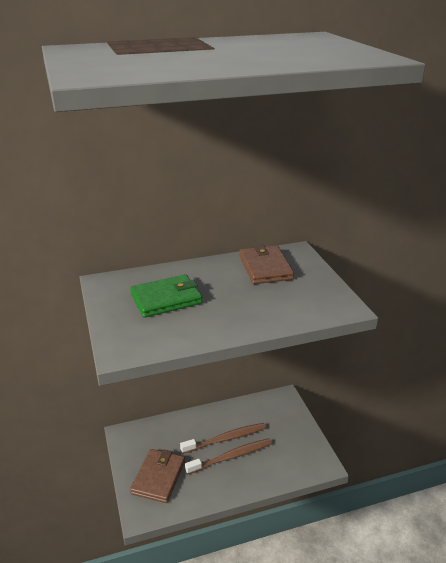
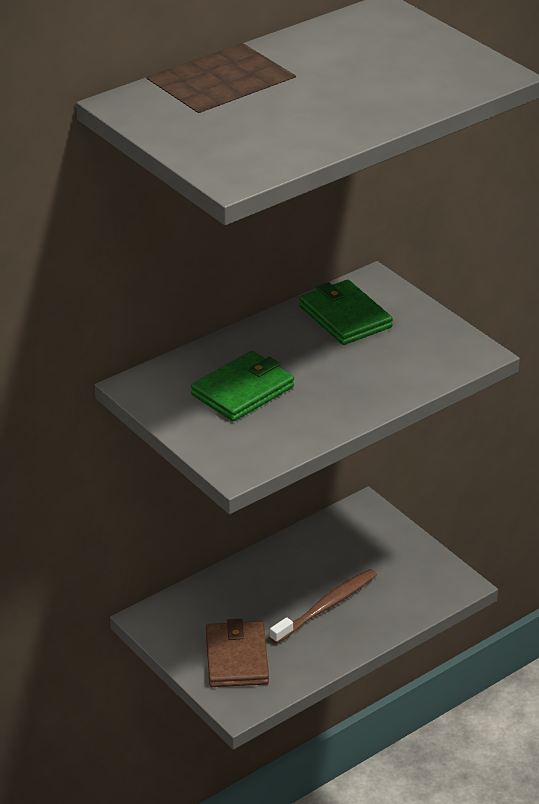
camera: 20 degrees left, 5 degrees up
(226, 439) = (306, 586): brown toothbrush -> none
(265, 268) = (345, 317): brown wallet -> green wallet

